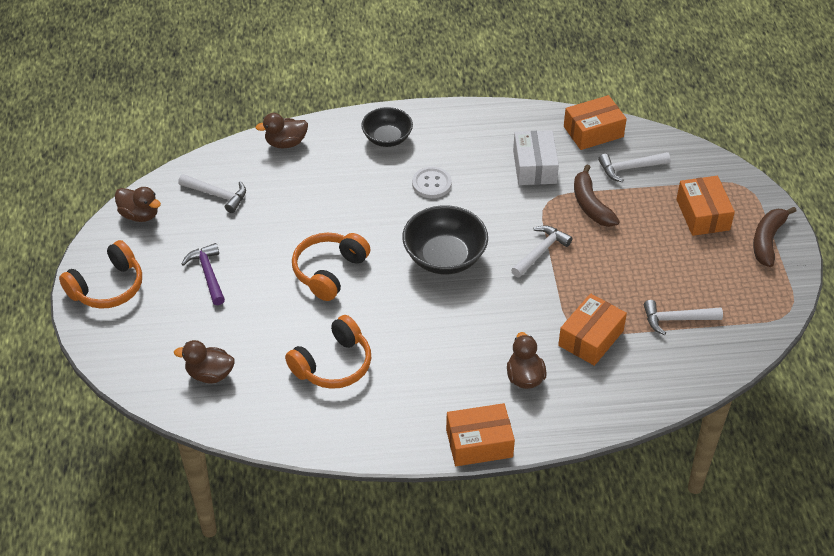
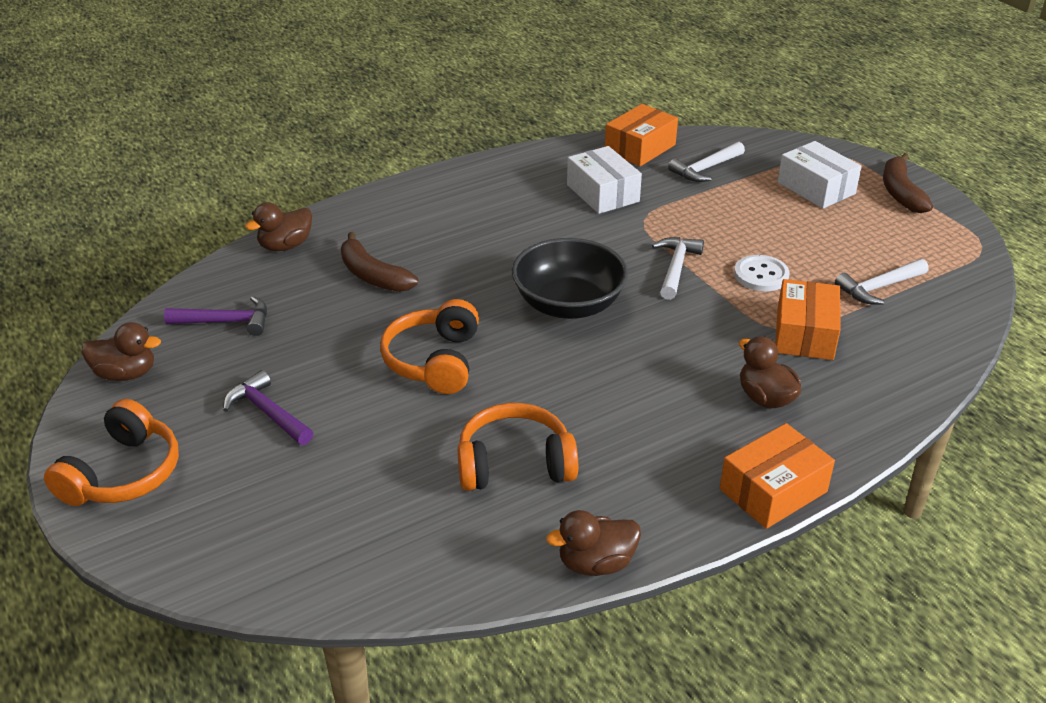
camera: 25 degrees left, 10 degrees down
(210, 374) = (346, 534): brown duck -> brown duck (596, 563)
(217, 195) = (226, 322): white hammer -> purple hammer
(333, 365) = (515, 463): orange headphones -> orange headphones turned 120 degrees counterclockwise
(387, 138) = (411, 210): black bowl -> none
(431, 184) = (497, 238): white button -> white button (761, 275)
(591, 205) = (693, 210): brown banana -> brown banana (373, 275)
(702, 214) = (816, 188): orange box -> white box

